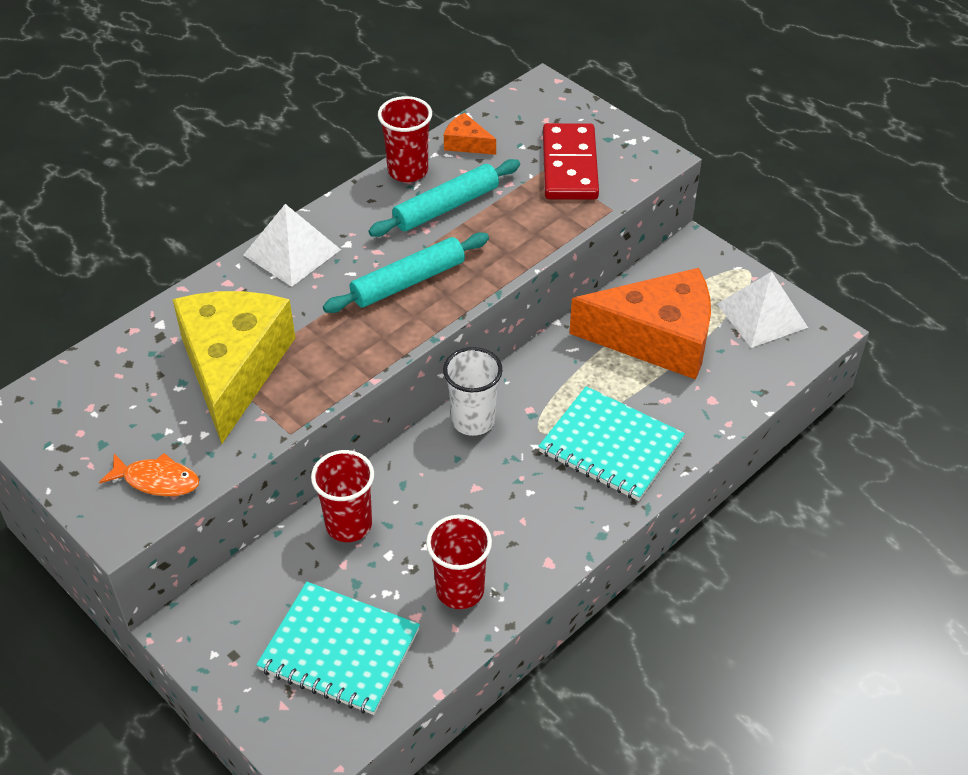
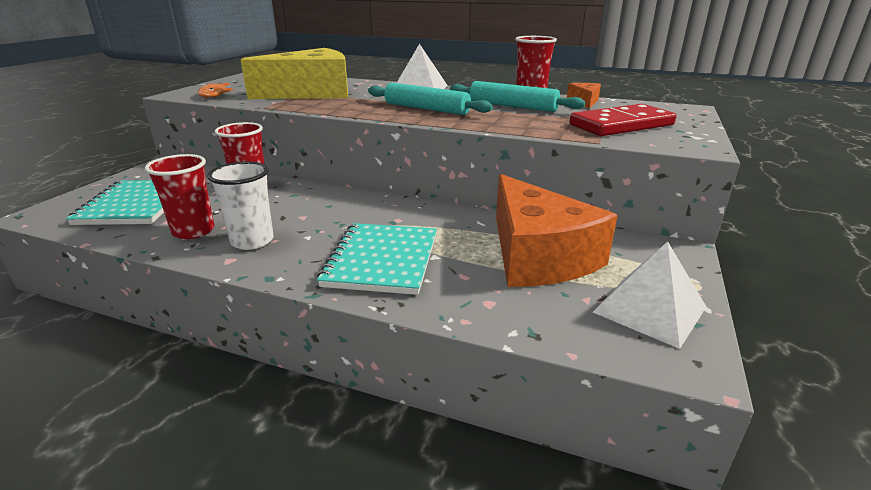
camera: 65 degrees right, 20 degrees down
(473, 420) = (370, 203): white cup -> white cup (252, 241)

